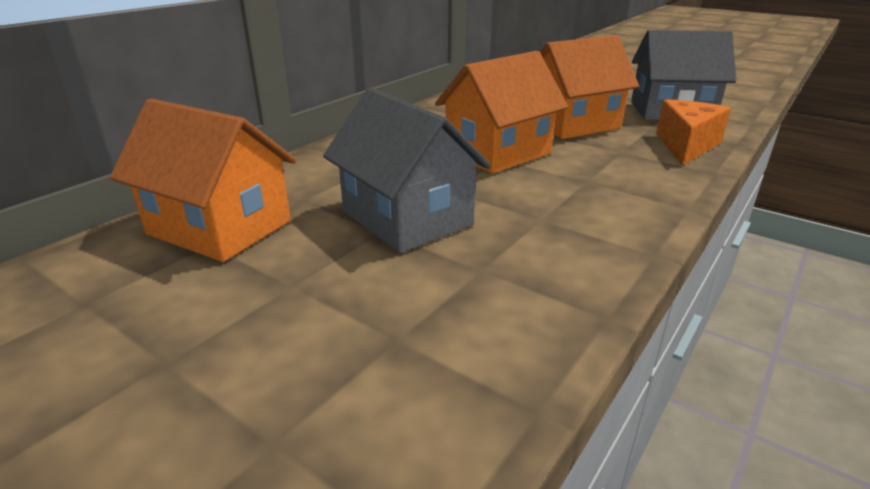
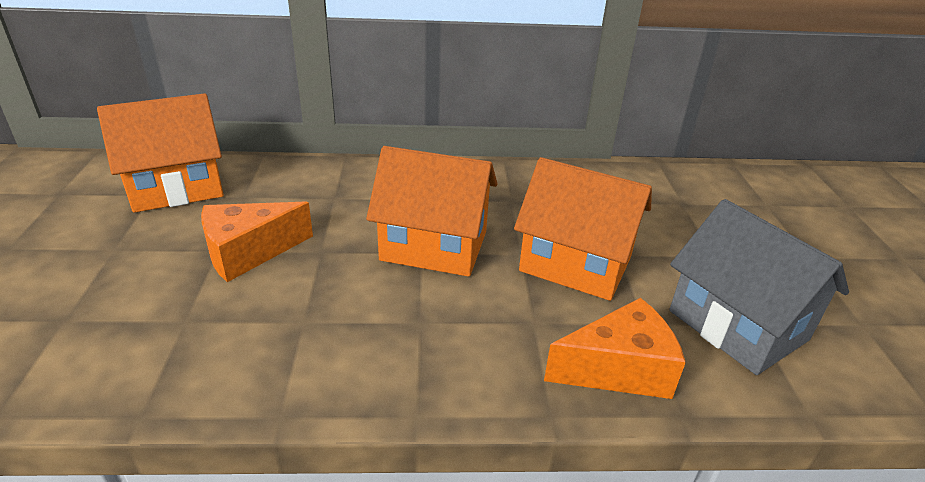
camera: 50 degrees right, 5 degrees up
(219, 227) = (176, 187): orange house -> orange house turned 75 degrees clockwise
(407, 218) = (248, 252): grey house -> orange cheese

